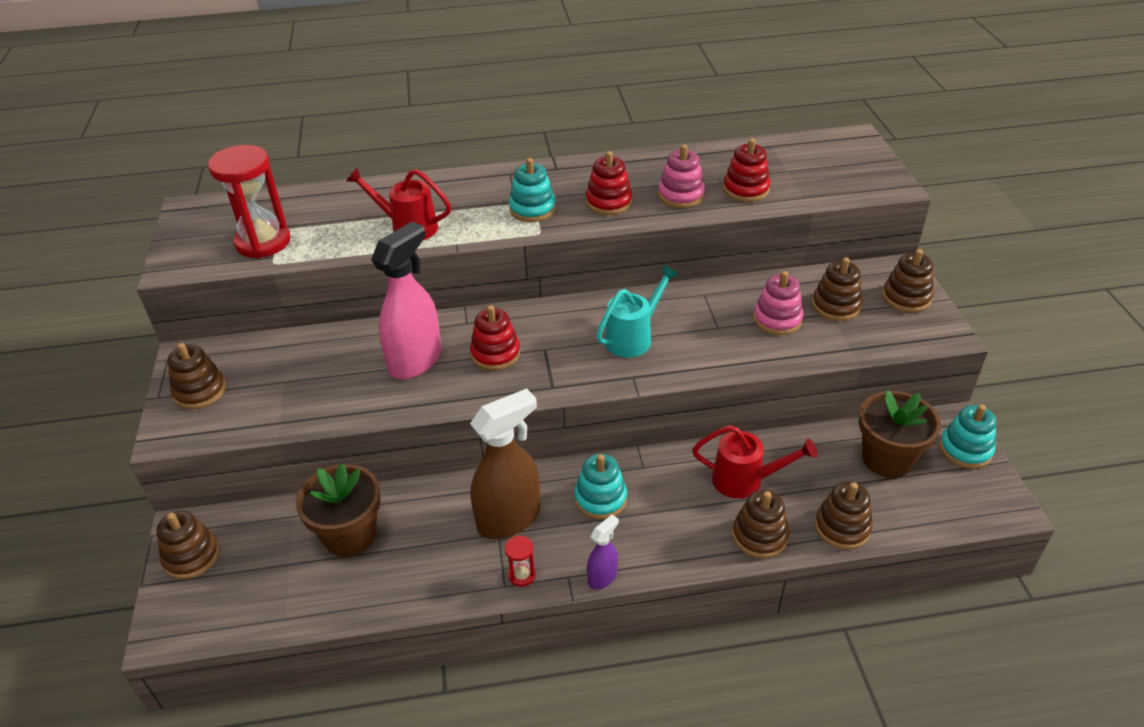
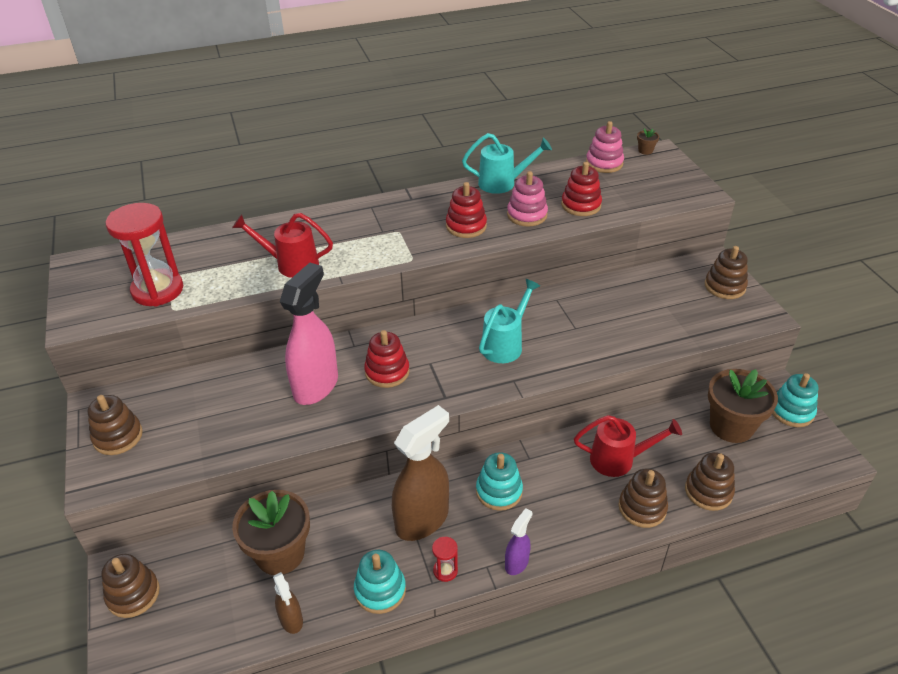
camera: 10 degrees left, 0 degrees up
(346, 604) = (291, 620): none -> brown spray bottle
(532, 209) = (400, 238): turquoise stacking toy -> turquoise stacking toy (380, 590)
(662, 159) = (502, 183): none -> turquoise watering can
(777, 319) = (623, 316): pink stacking toy -> pink stacking toy (604, 163)
(836, 306) = (669, 299): brown stacking toy -> none
(838, 135) = (645, 150): none -> brown flower pot

